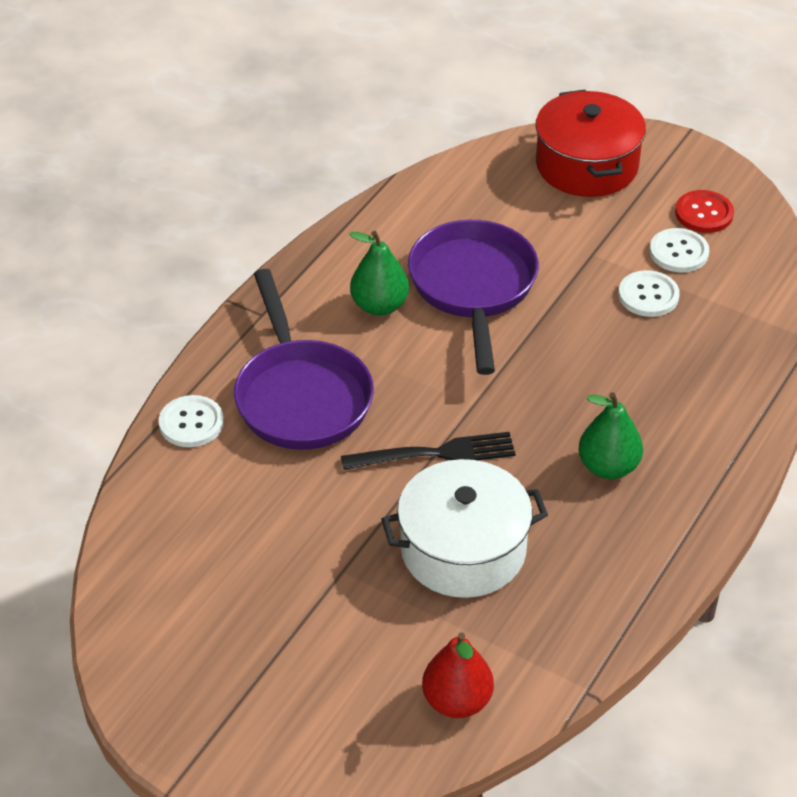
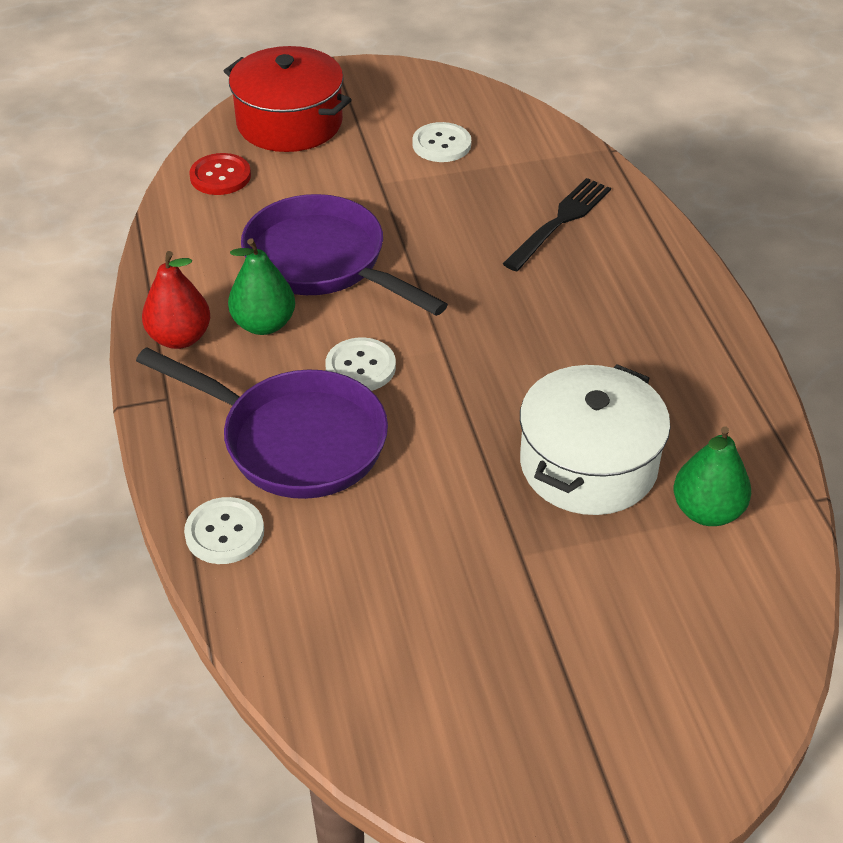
camera: 45 degrees left, 0 degrees up
(435, 453) = (466, 407): black fork -> black fork (559, 222)
(457, 701) = (745, 584): red pear -> red pear (180, 338)
(608, 467) = (603, 325): green pear -> green pear (707, 511)
(648, 295) = (462, 187): white button -> white button (360, 367)
(704, 213) = (422, 108): red button -> red button (220, 176)

